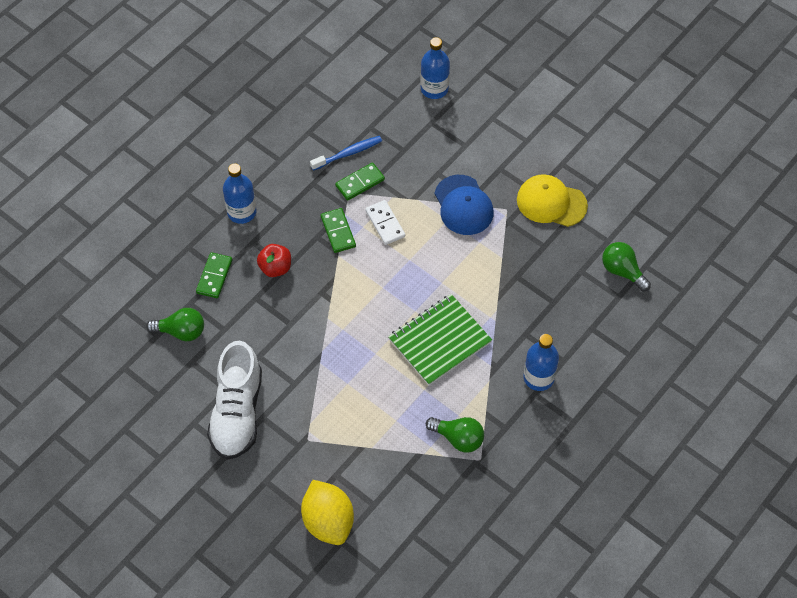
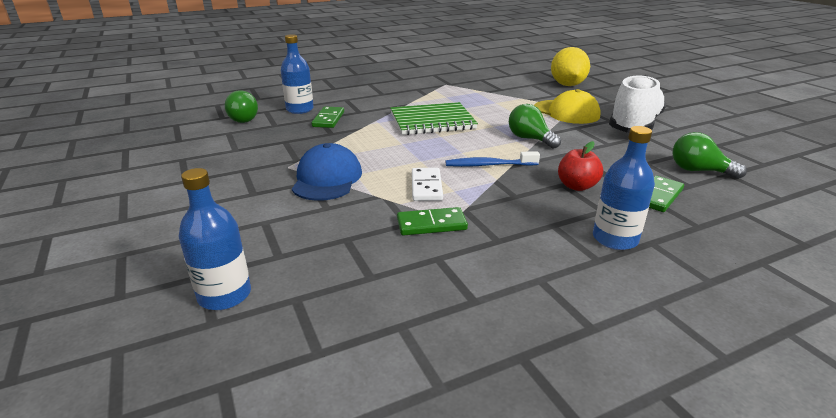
camera: 155 degrees left, 30 degrees down
(338, 232) = (487, 194): green domino -> green domino (328, 119)
(348, 153) = (426, 257): blue toothbrush -> blue toothbrush (489, 165)
(458, 438) = (454, 91): green light bulb -> green light bulb (530, 139)
(538, 377) = (372, 97): blue bottle -> blue bottle (300, 109)
(551, 202) = (239, 160): yellow cap -> yellow cap (566, 112)

